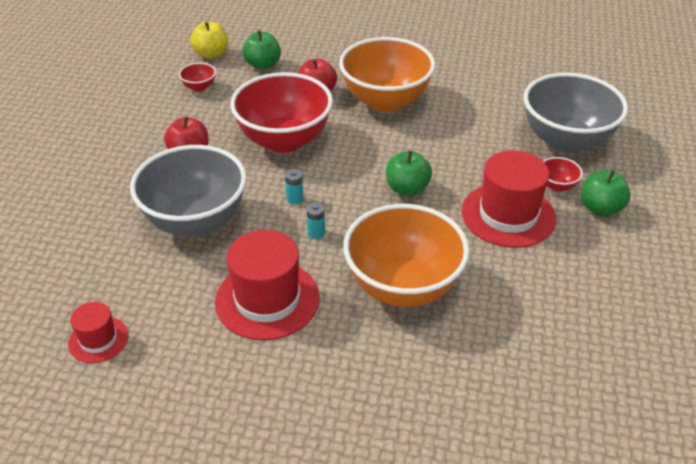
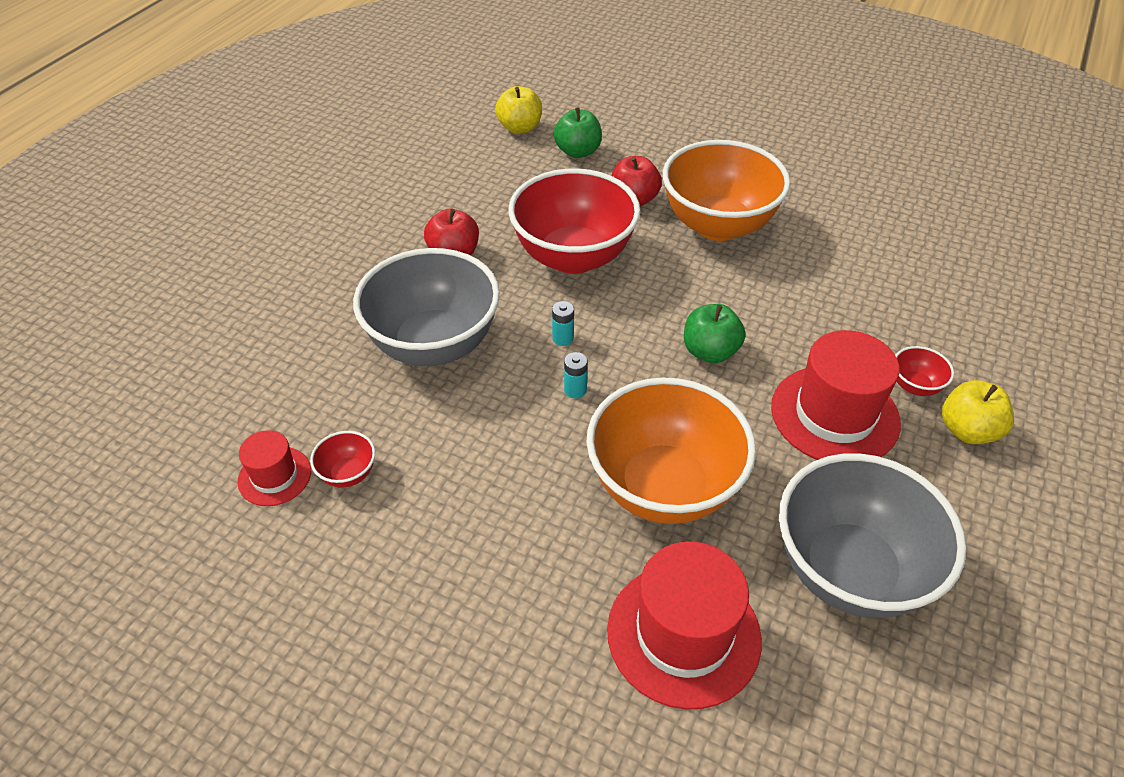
camera: 15 degrees right, 5 degrees up
(199, 87) = (492, 169): red bowl -> red bowl (348, 474)
(267, 299) = (488, 467): red hat -> red hat (683, 634)
(566, 141) = (947, 323): grey bowl -> grey bowl (849, 570)
(600, 208) = (967, 430): green apple -> yellow apple

